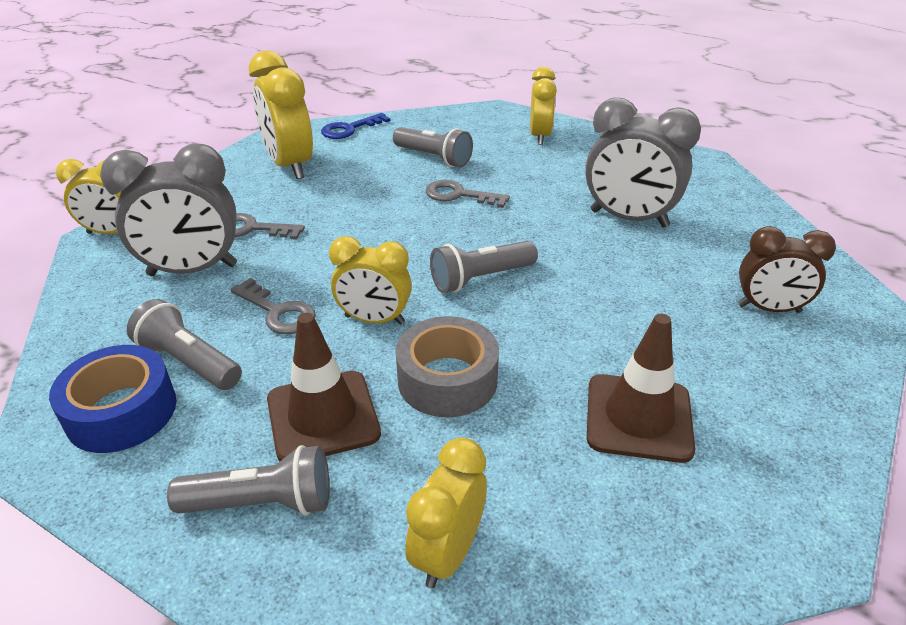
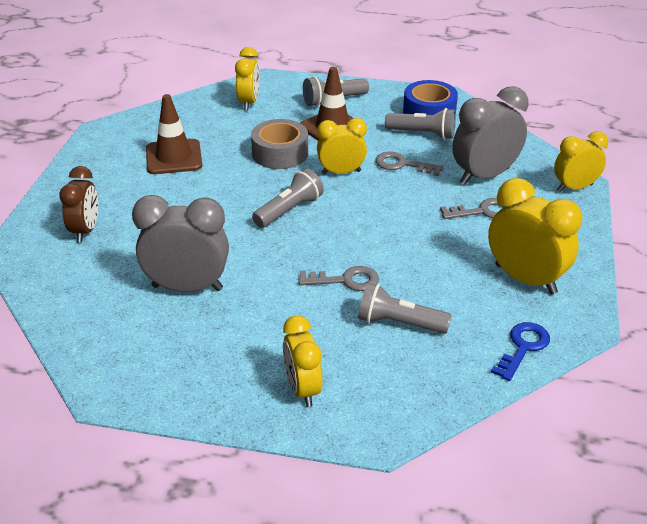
camera: 160 degrees right, 0 degrees up
(769, 309) = (85, 230): brown clock -> brown clock turned 105 degrees clockwise

